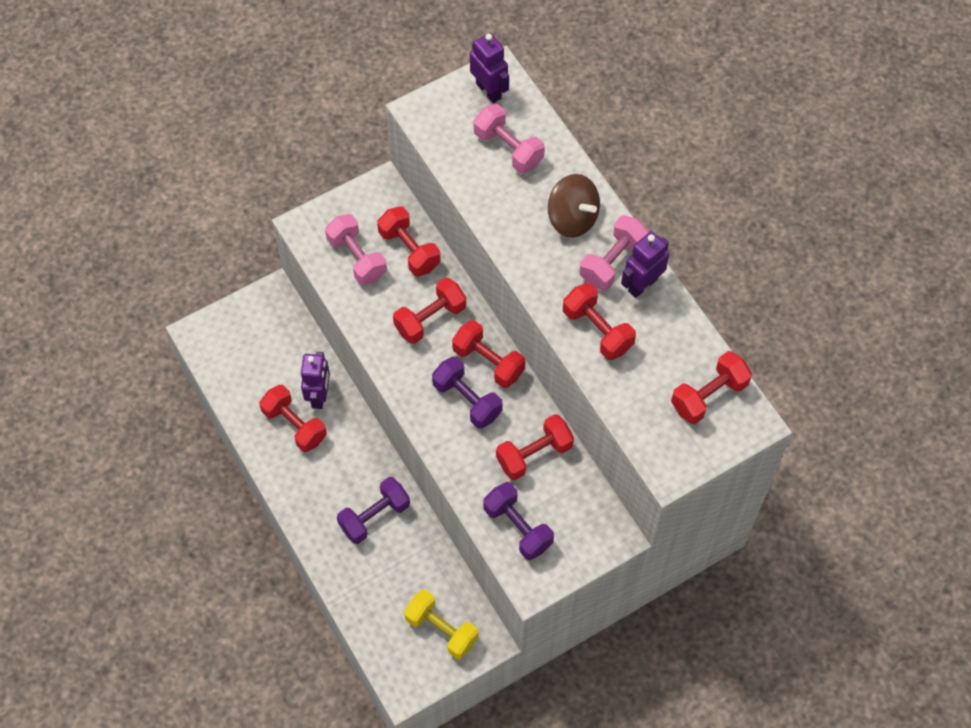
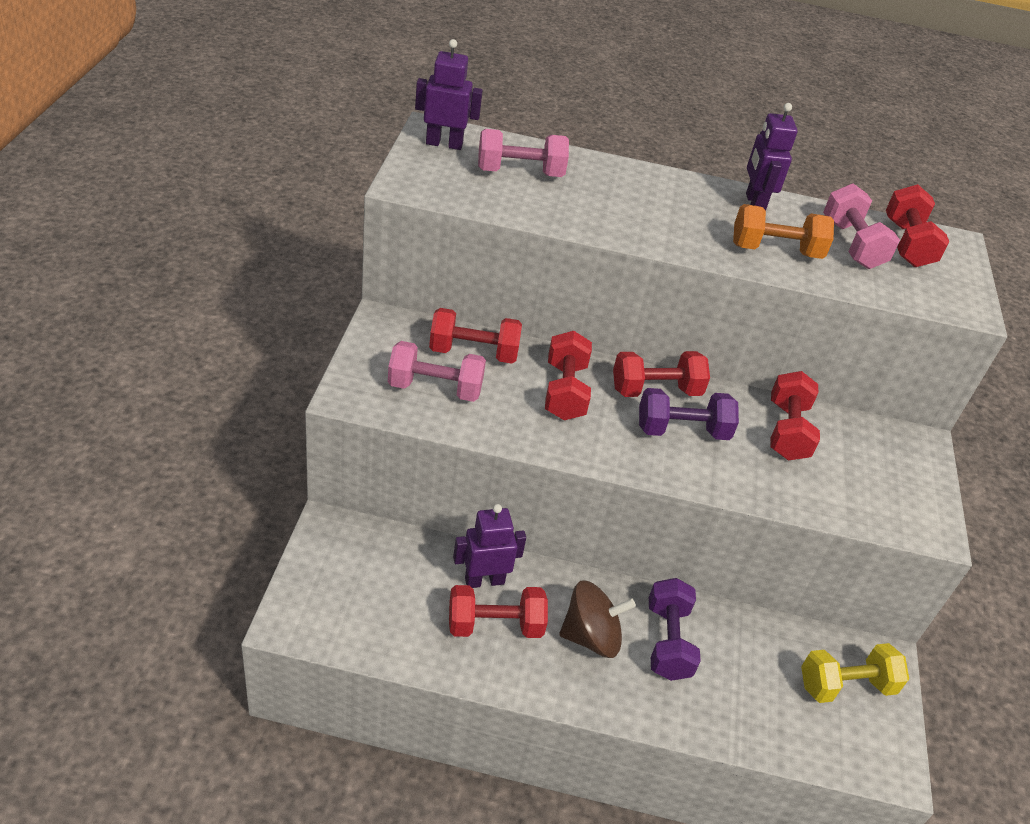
camera: 55 degrees left, 20 degrees down
(319, 396) = (484, 580): purple robot -> purple robot turned 60 degrees counterclockwise
(518, 527) = (860, 495): purple dumbbell -> none
(572, 218) = (640, 191): brown spinning top -> brown spinning top (591, 636)
(597, 330) = (775, 250): red dumbbell -> orange dumbbell
(612, 262) = (712, 202): pink dumbbell -> pink dumbbell (852, 244)

